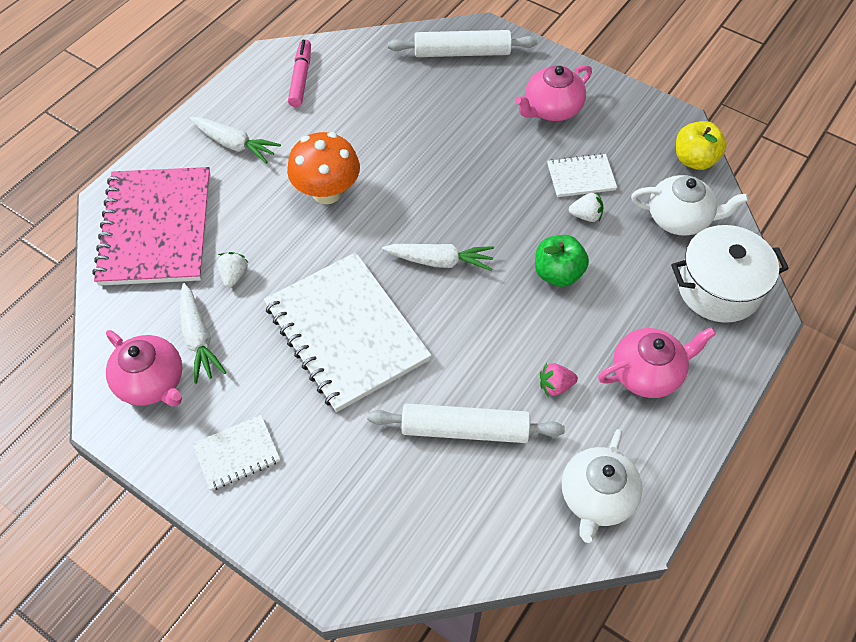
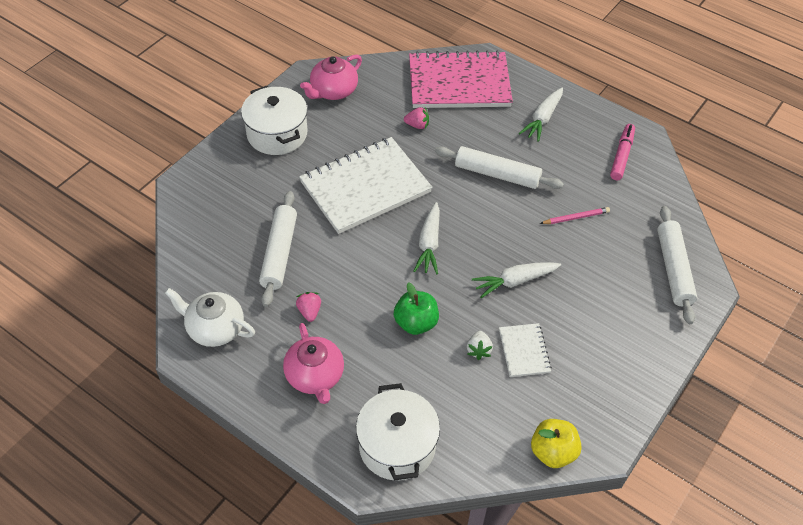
camera: 90 degrees right, 5 degrees down
(198, 338) = (365, 110): white carrot -> white carrot (515, 281)
(234, 275) = (417, 125): white strawberry -> pink strawberry
(237, 453) = (277, 134): white notebook -> white pot
(301, 78) = (621, 156): pink marker -> pink marker turned 75 degrees counterclockwise
(327, 192) = (497, 174): orange mushroom -> white rolling pin
(395, 123) = (576, 218): none -> pink pencil
(551, 109) = (608, 335): pink teapot -> none
(679, 219) = (477, 426): white teapot -> none

